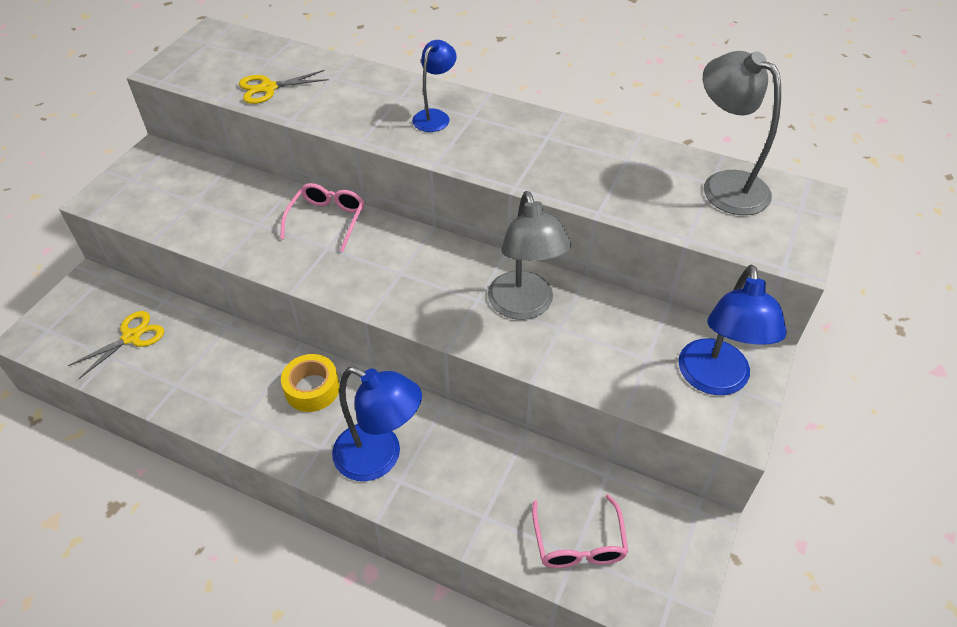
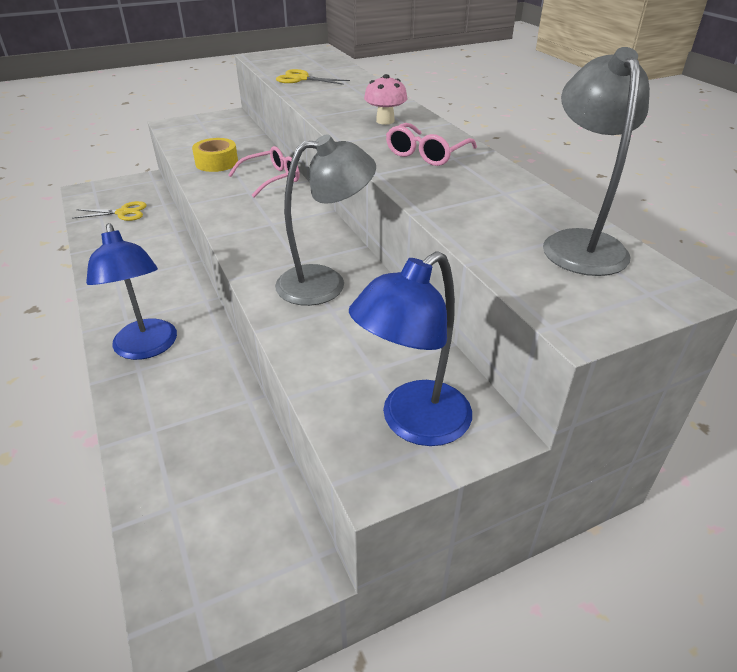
camera: 40 degrees right, 10 degrees down
(312, 389) = (169, 287): yellow tape -> yellow tape (216, 163)
(435, 116) = (385, 121): blue lamp -> pink mushroom
(524, 306) = (325, 283): grey lamp -> grey lamp turned 135 degrees counterclockwise
(578, 543) = (187, 500): pink glasses -> pink glasses (426, 154)

